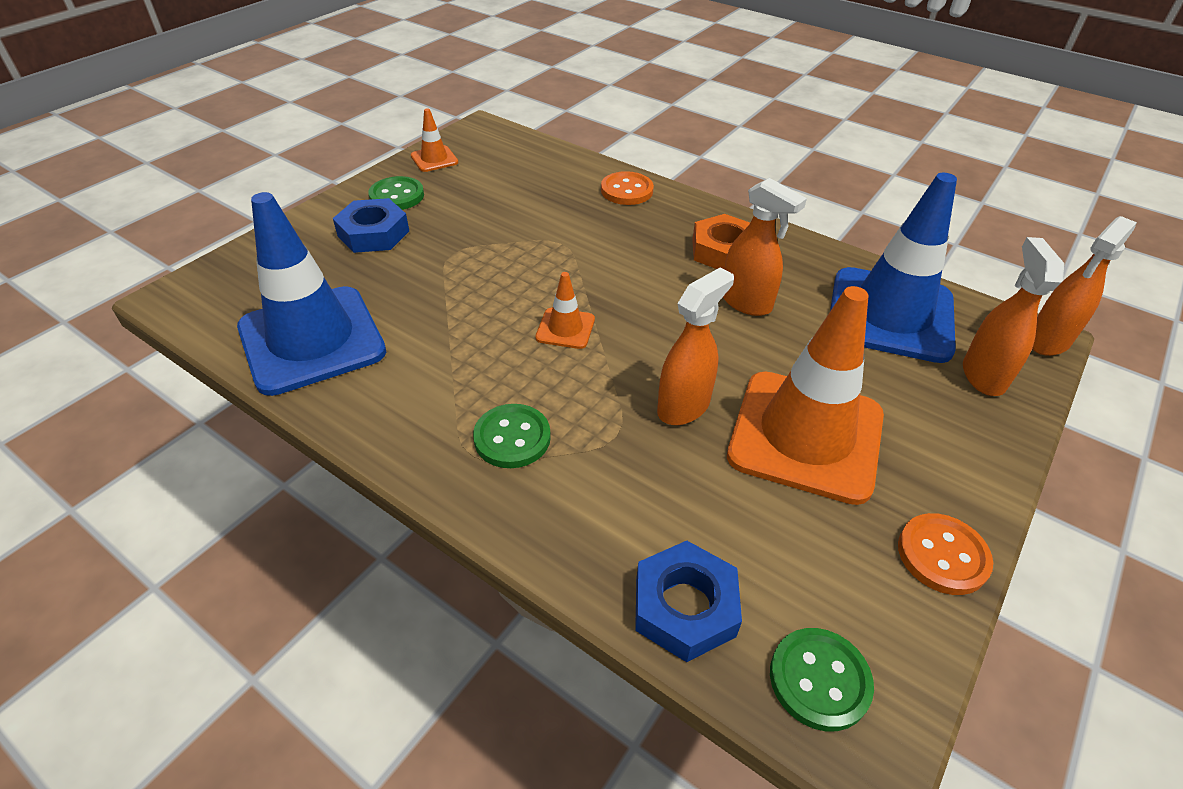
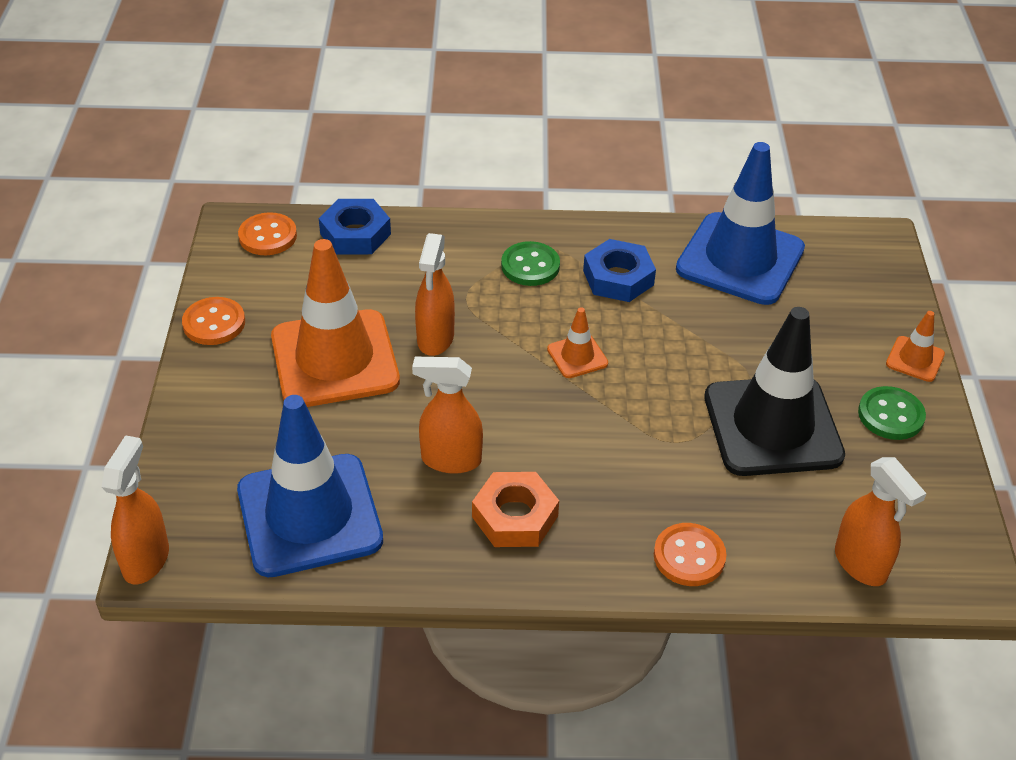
camera: 145 degrees right, 0 degrees up
(373, 233) = (841, 363): blue nut -> blue nut (618, 278)
(434, 159) = (937, 487): orange traffic cone -> orange traffic cone (915, 359)
(482, 222) = (772, 426): none -> black traffic cone
(819, 680) = (268, 236): green button -> orange button
(983, 375) = (206, 484): orange spray bottle -> orange spray bottle (860, 564)

